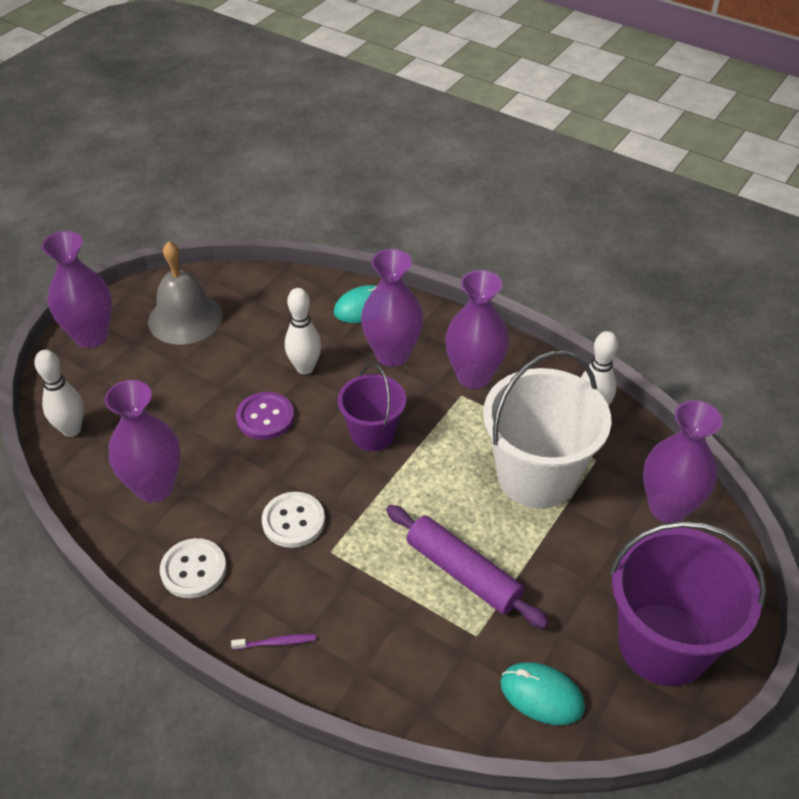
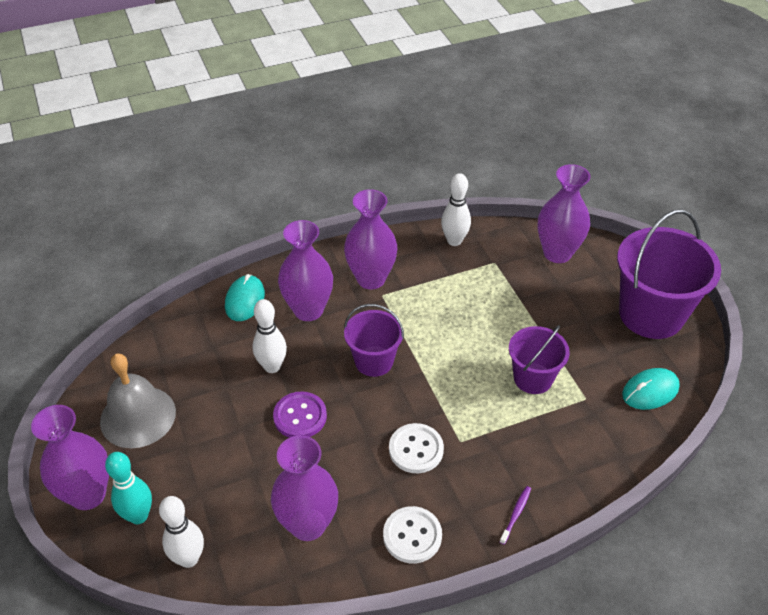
camera: 55 degrees left, 0 degrees up
(91, 376) = (138, 516): none -> turquoise bowling pin
(463, 573) = (533, 378): purple rolling pin -> purple bucket
(537, 476) = (484, 297): white bucket -> none

